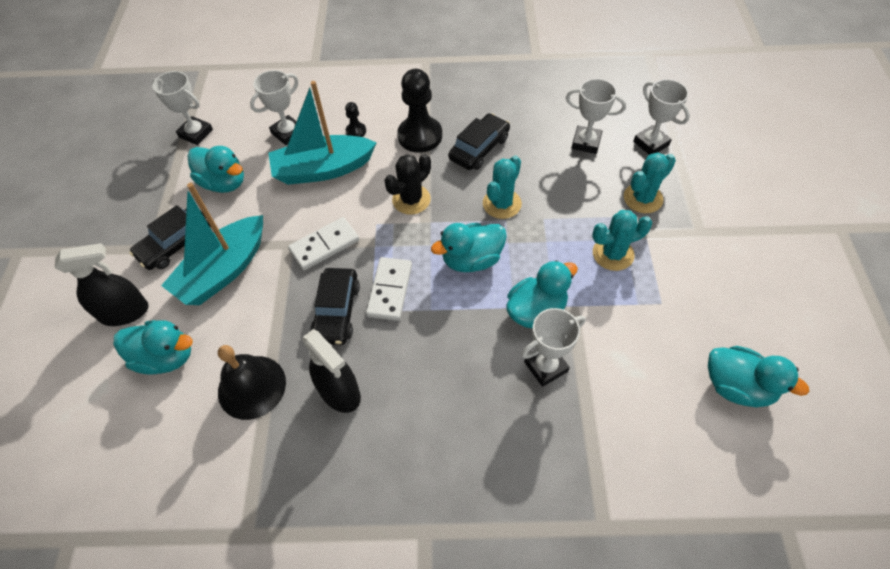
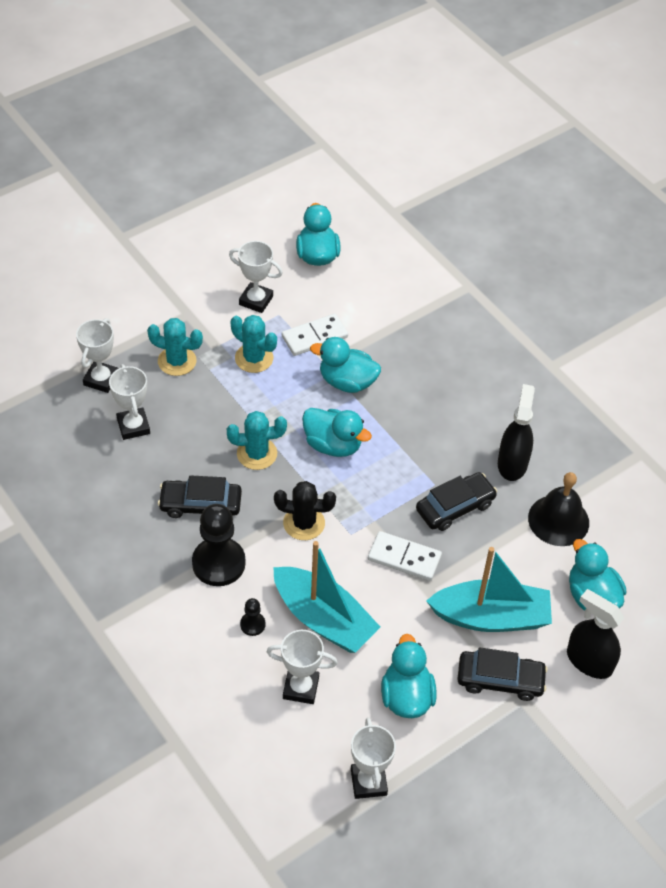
camera: 130 degrees left, 5 degrees down
(390, 290) = (406, 483): white domino -> white domino (314, 337)
(545, 366) = (388, 357): white trophy -> white trophy (256, 300)

